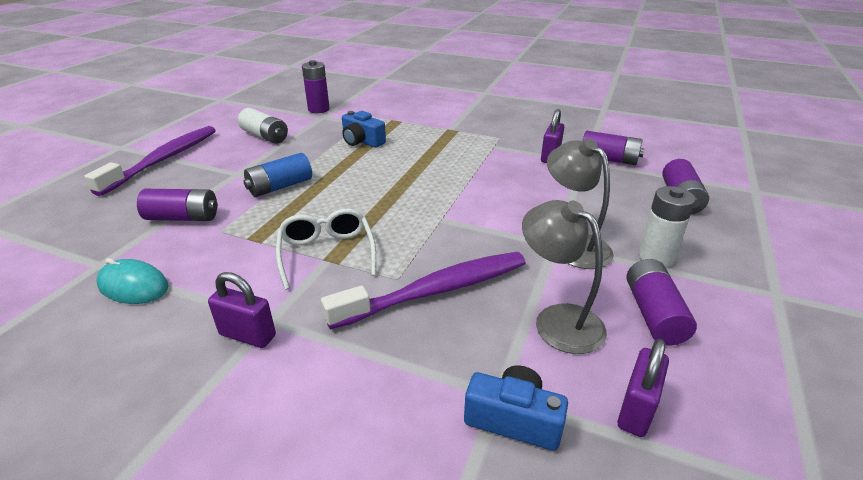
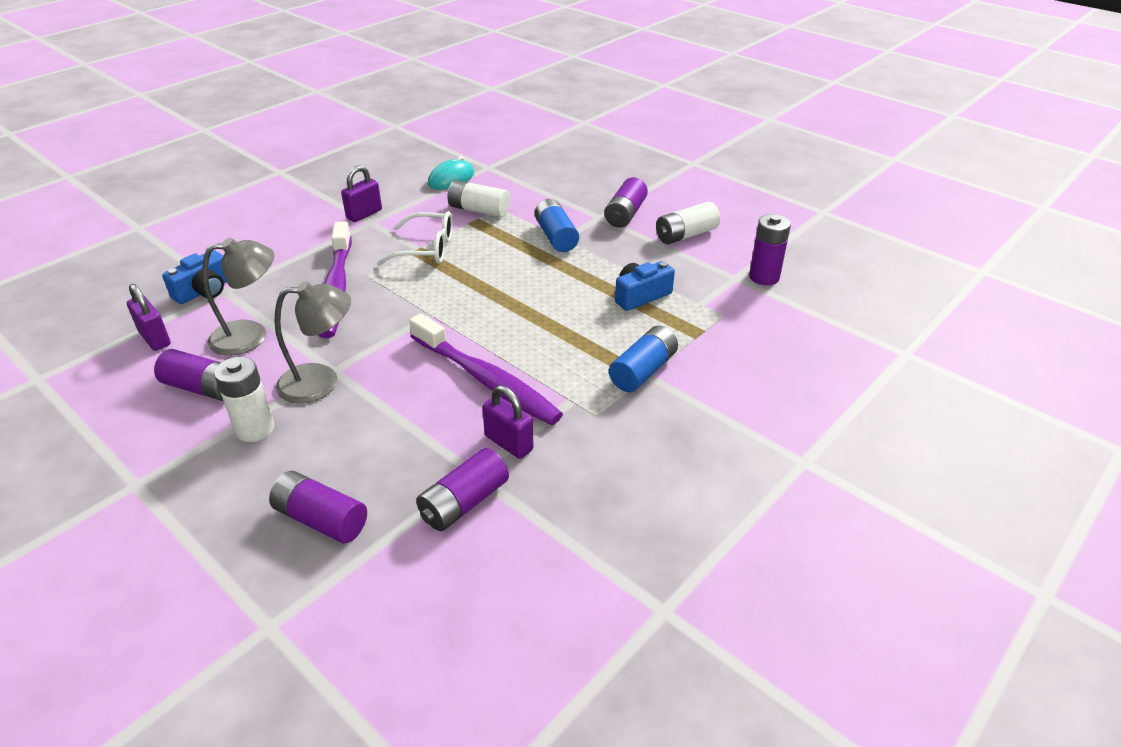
camera: 110 degrees right, 5 degrees up
(164, 160) = (651, 183): purple toothbrush -> purple toothbrush (487, 380)
(183, 217) = (531, 193): purple battery -> purple battery (625, 214)
(228, 242) = (479, 210): none -> white battery
(447, 131) = (643, 371): none -> blue battery

